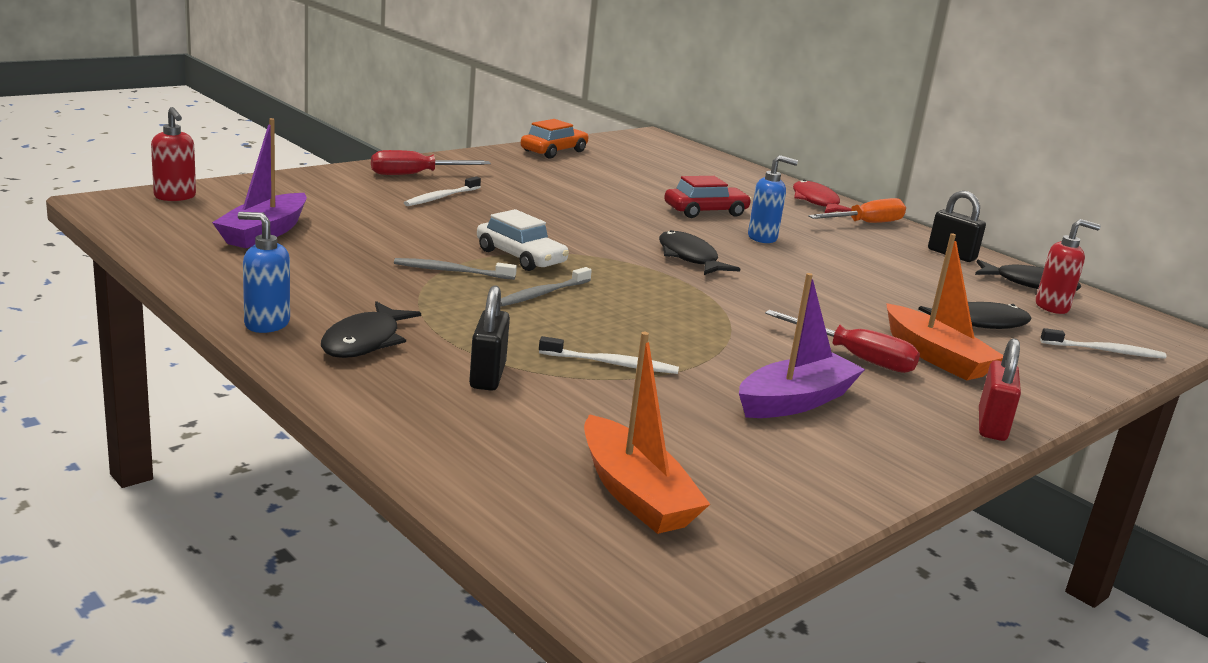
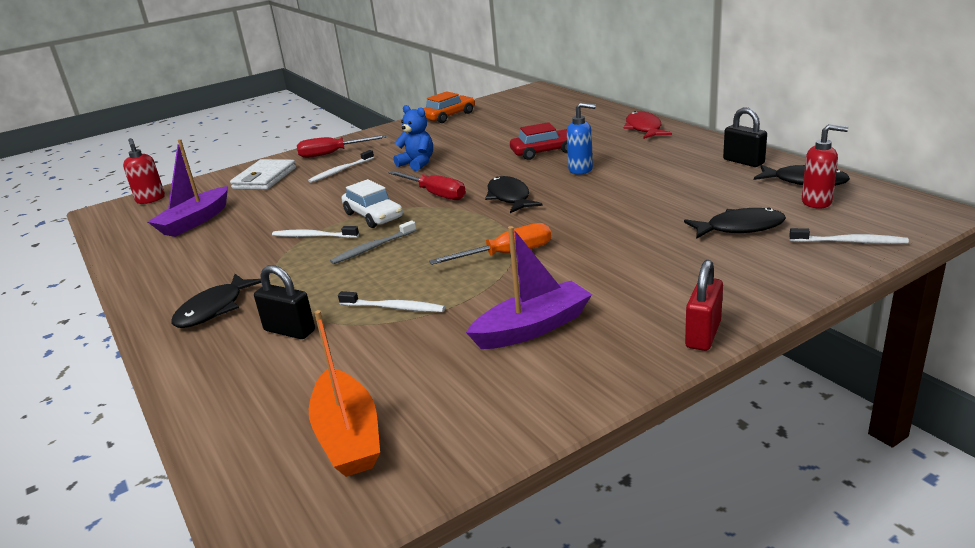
camera: 15 degrees right, 5 degrees up
(266, 324) = (151, 302): blue soap dispenser -> none
(334, 192) = (264, 178): none -> white wallet
(451, 271) = (313, 236): grey toothbrush -> white toothbrush
(487, 376) = (289, 331): black padlock -> black padlock turned 75 degrees counterclockwise
(544, 203) = (417, 163): none -> blue teddy bear
(855, 357) = (607, 277): red screwdriver -> red screwdriver (435, 194)
(866, 223) = (678, 142): orange screwdriver -> orange screwdriver (507, 254)
(936, 357) = (682, 267): orange boat -> none

